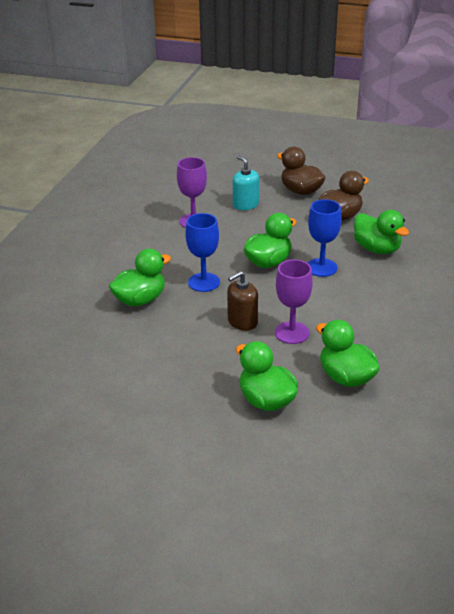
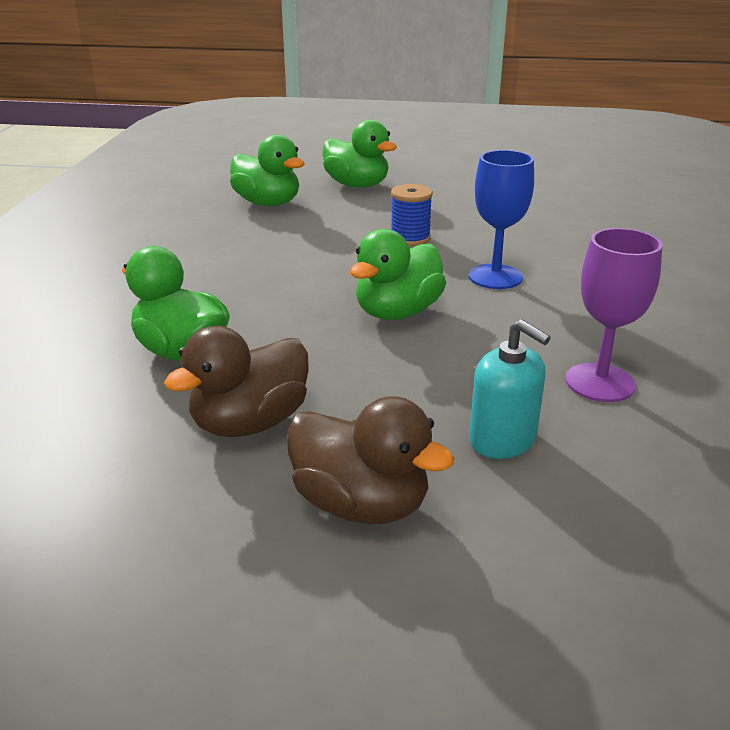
camera: 170 degrees right, 5 degrees down
(140, 300) = (575, 251): green duck -> none
(242, 322) = (410, 238): brown soap dispenser -> blue spool
(292, 333) = (338, 232): purple goblet -> none
(321, 267) = (297, 311): blue goblet -> none

